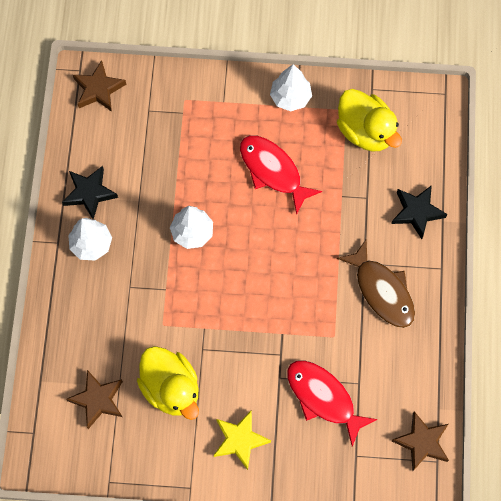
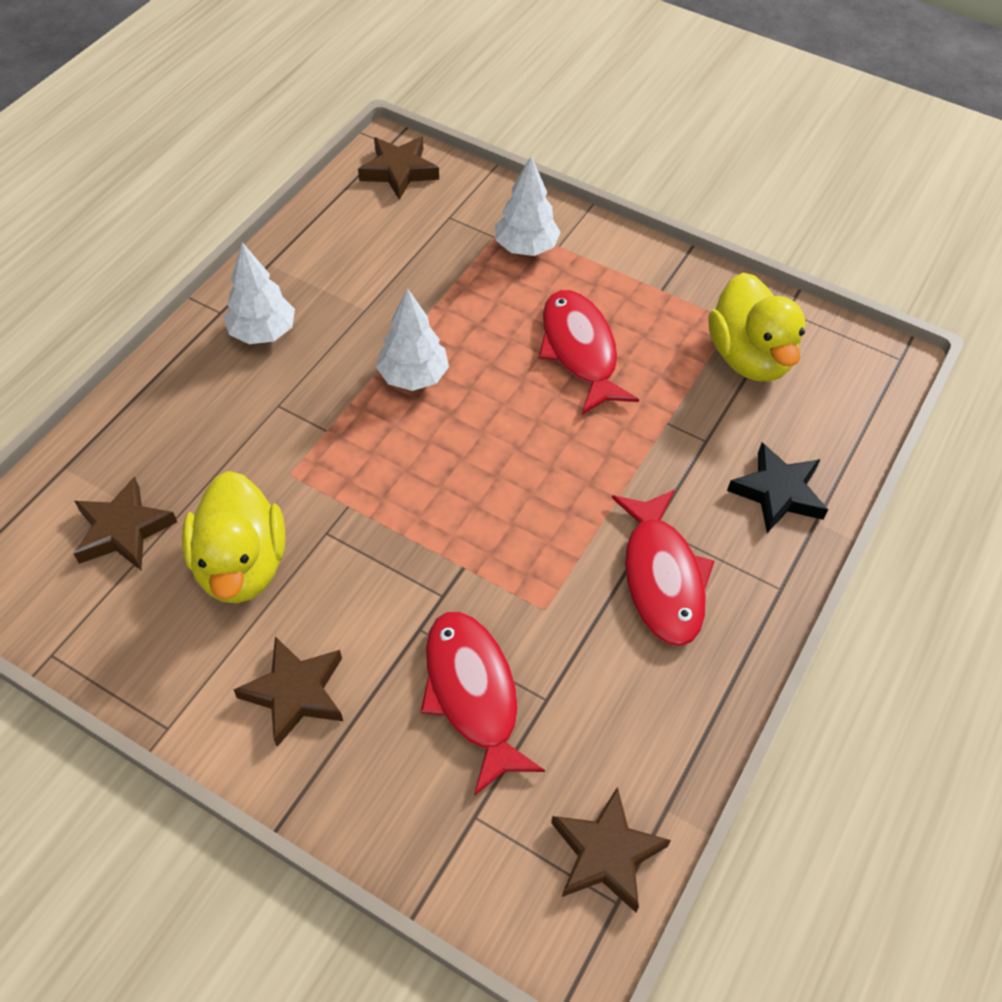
camera: 25 degrees right, 15 degrees down
(89, 193) = (304, 274): black star -> none
(240, 440) = (295, 693): yellow star -> brown star
(290, 97) = (658, 276): white tree -> white tree (526, 248)
(382, 291) = (662, 577): brown fish -> red fish

